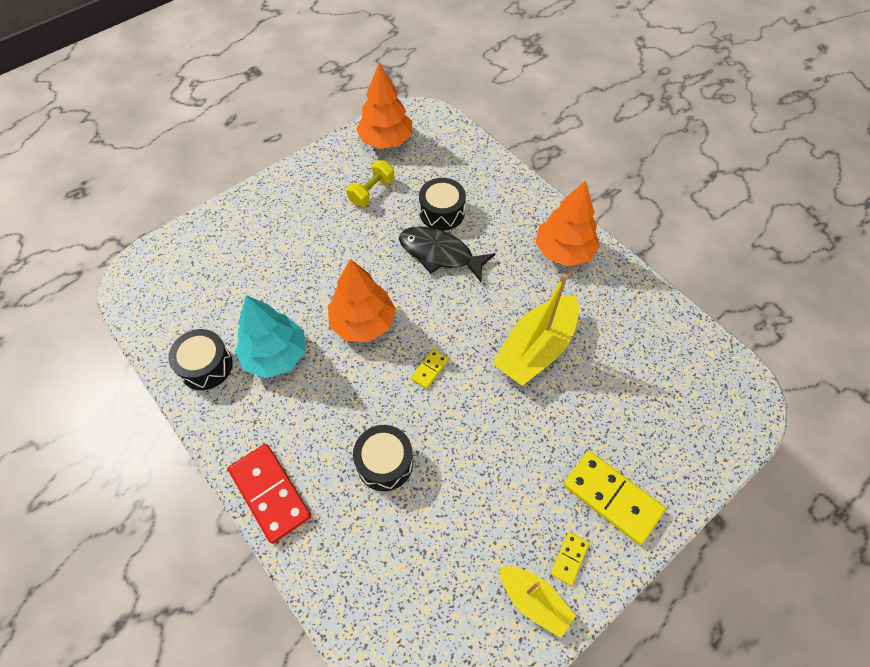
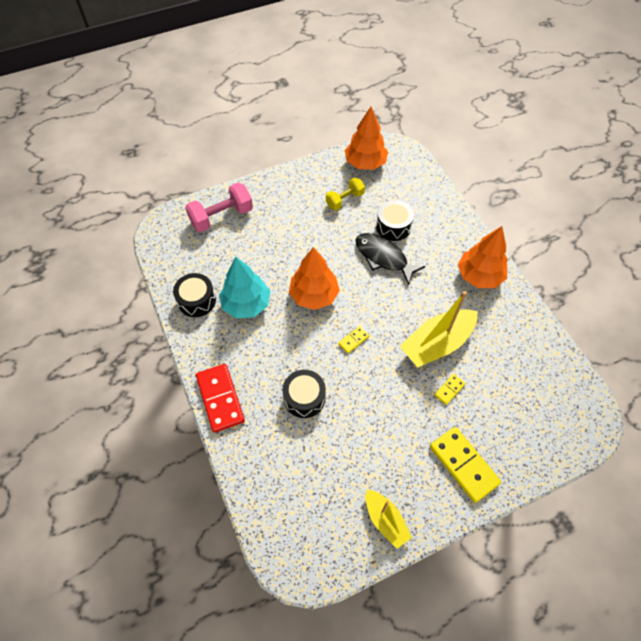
camera: 15 degrees right, 0 degrees up
(214, 246) = (221, 217): none -> pink dumbbell
(569, 558) = (419, 498): yellow domino -> yellow domino (449, 390)

